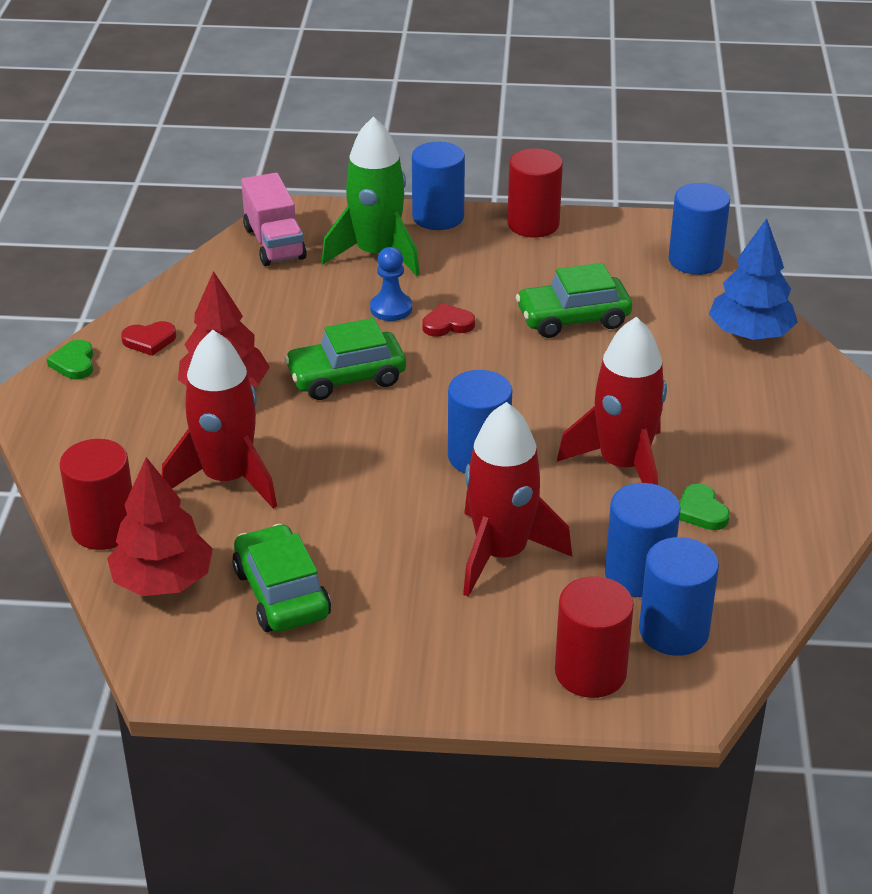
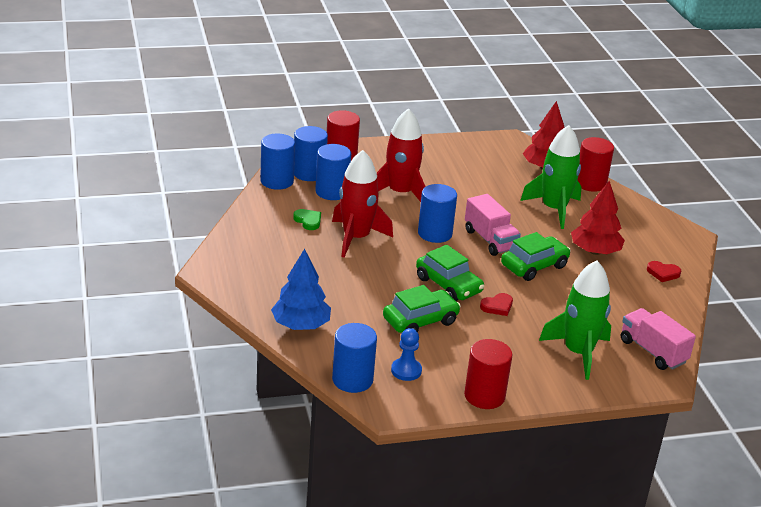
camera: 160 degrees right, 5 degrees down
(74, 363) = (689, 255): green heart -> none
(149, 340) = (663, 273): red heart -> red heart turned 135 degrees counterclockwise
(227, 478) = (554, 209): red rocket -> green rocket
(281, 593) = (490, 169): green car -> green car (448, 285)
(388, 431) = (490, 240): none -> pink truck
(391, 308) = (539, 312): blue pawn -> blue pawn (406, 370)
(438, 217) = (558, 392): blue cylinder -> blue cylinder (277, 181)

